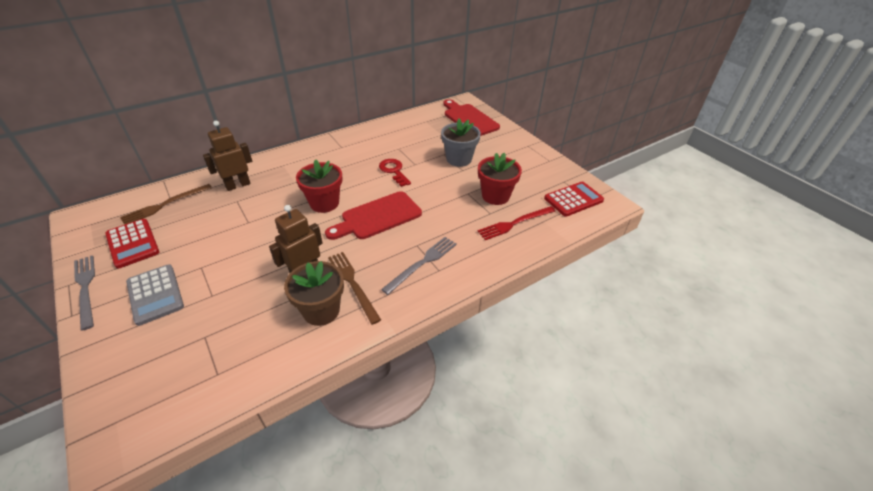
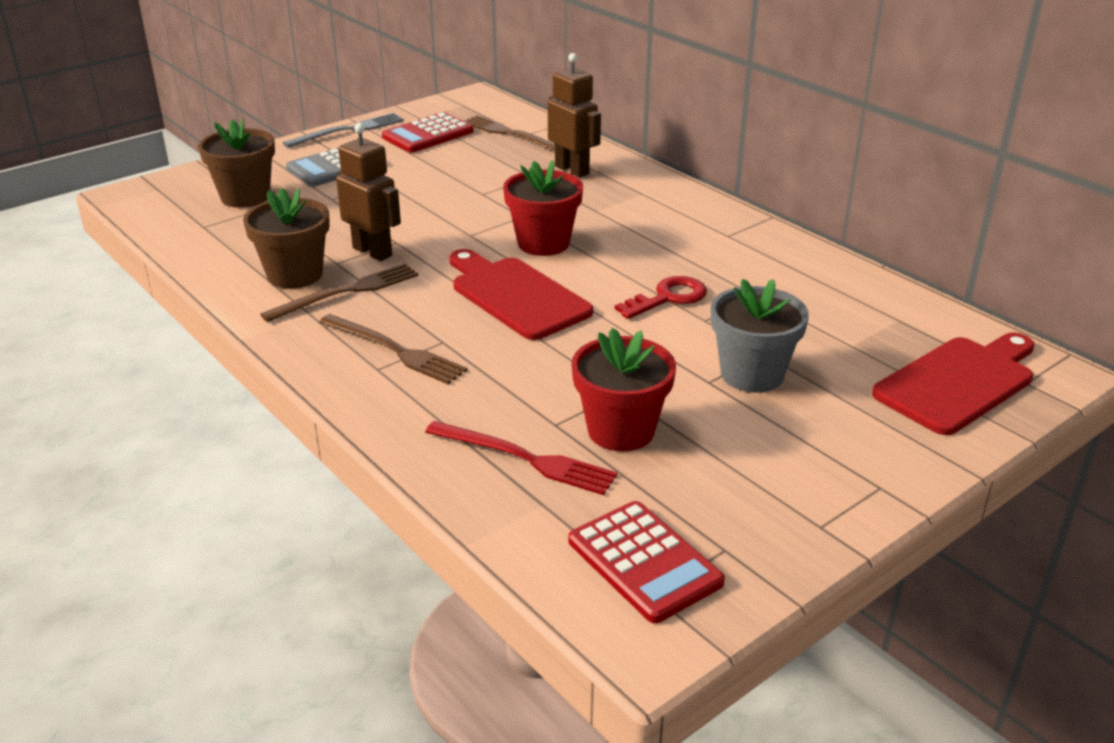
camera: 85 degrees right, 10 degrees down
(176, 350) = (245, 197): none -> brown flower pot
(422, 263) = (395, 350): grey fork -> brown fork
(515, 223) = (525, 458): red fork -> red fork turned 150 degrees clockwise

